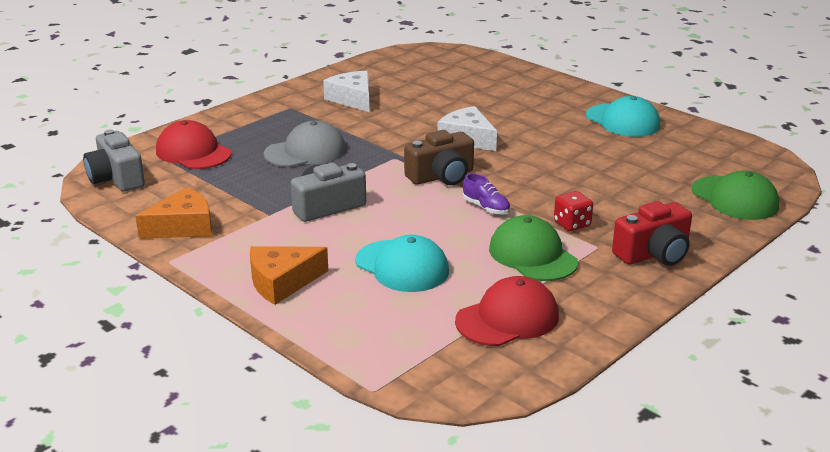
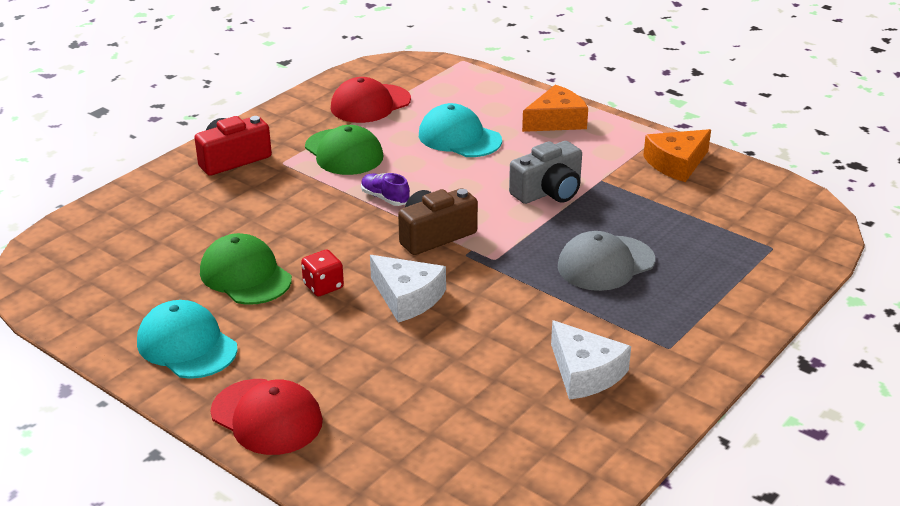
camera: 175 degrees right, 5 degrees up
(116, 178) = (794, 214): grey camera -> none
(193, 152) = (740, 255): red cap -> red cap (267, 417)
(572, 224) = (300, 184): red dice -> red dice (323, 286)
(734, 198) = (116, 222): green cap -> green cap (245, 275)

